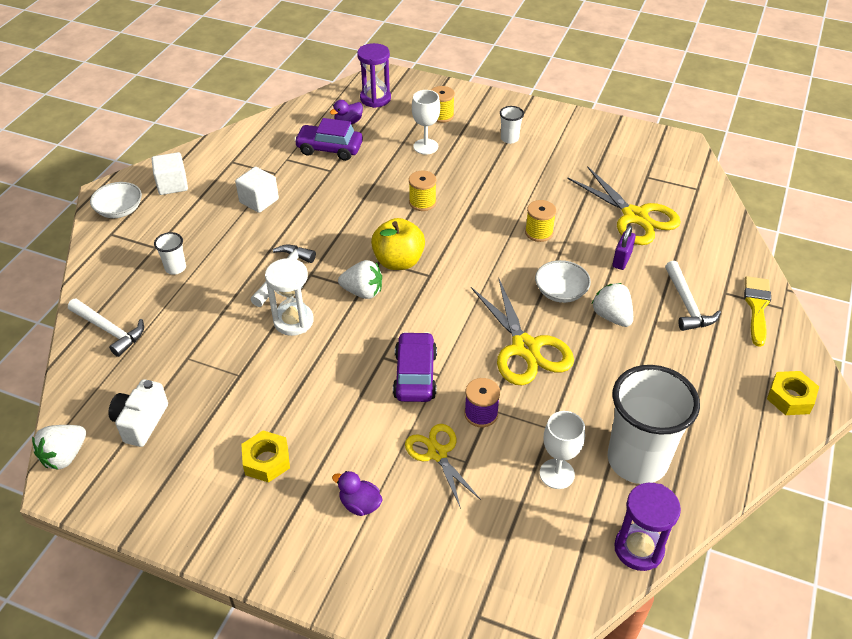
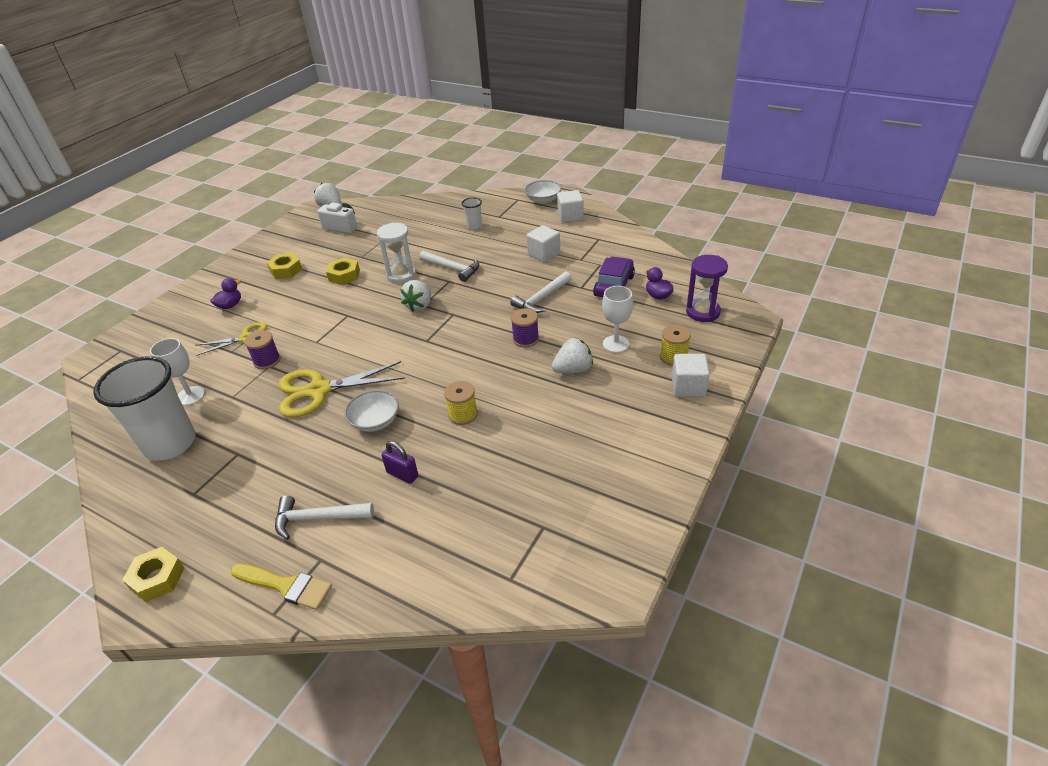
camera: 100 degrees right, 5 degrees down
(109, 330) = (423, 209): white hammer -> white hammer (541, 299)
(289, 383) = (344, 275): none -> yellow nut
(398, 261) = (449, 324): yellow apple -> none
(415, 375) = (321, 330): purple car -> none
(422, 202) = (525, 339): yellow spool -> purple spool
(479, 109) = (688, 386): none -> white cube
(509, 139) = (629, 407): white cup -> none
(611, 316) = (328, 453): white strawberry -> white strawberry (573, 369)
(635, 216) = (469, 499): yellow scissors -> none
(638, 549) = (101, 431): purple hourglass -> none

